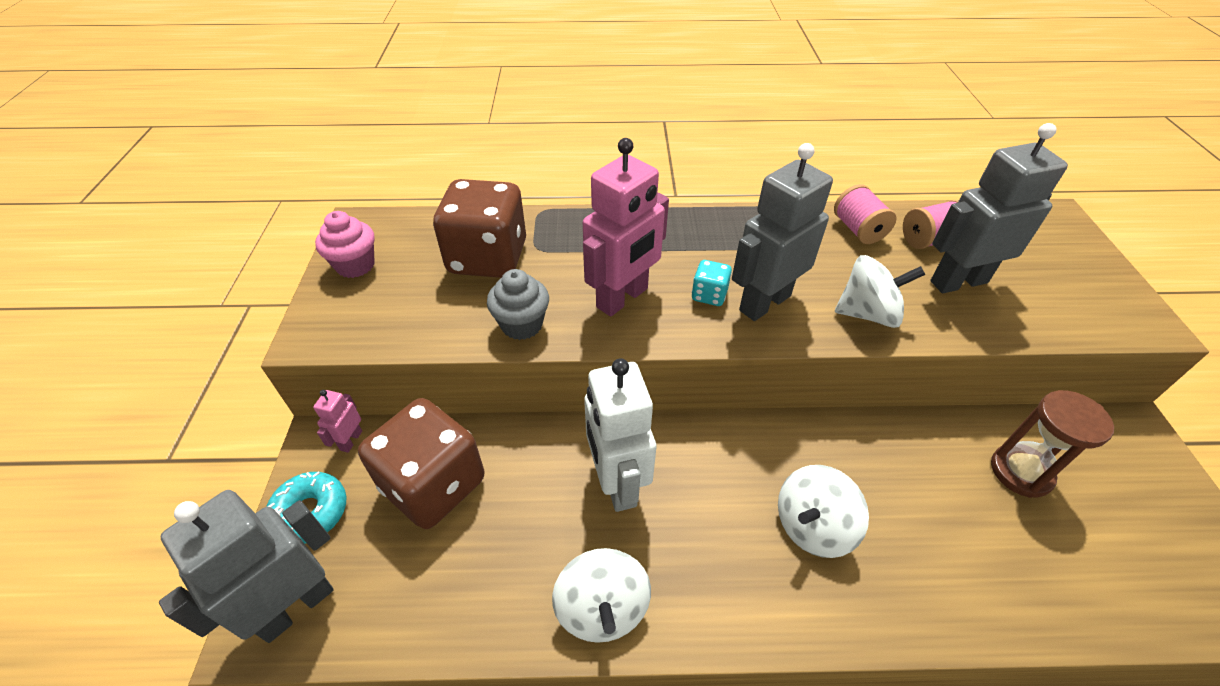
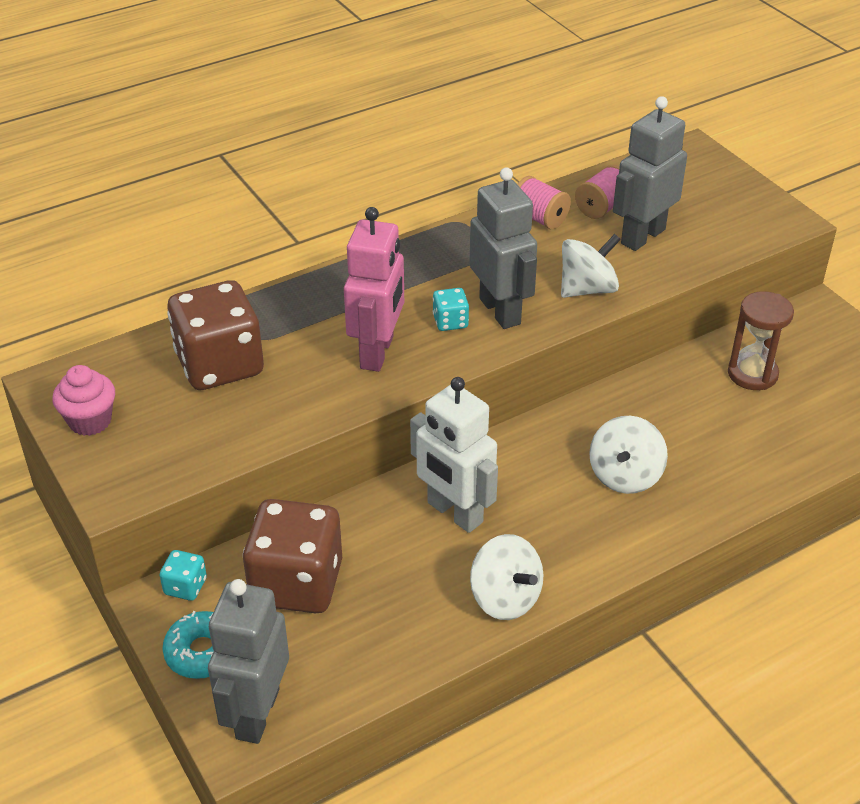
camera: 30 degrees left, 5 degrees down
(351, 440) = (185, 586): pink robot -> turquoise dice
(522, 325) = (305, 408): grey cupcake -> none
(764, 303) = (500, 311): grey robot -> grey robot turned 135 degrees clockwise

